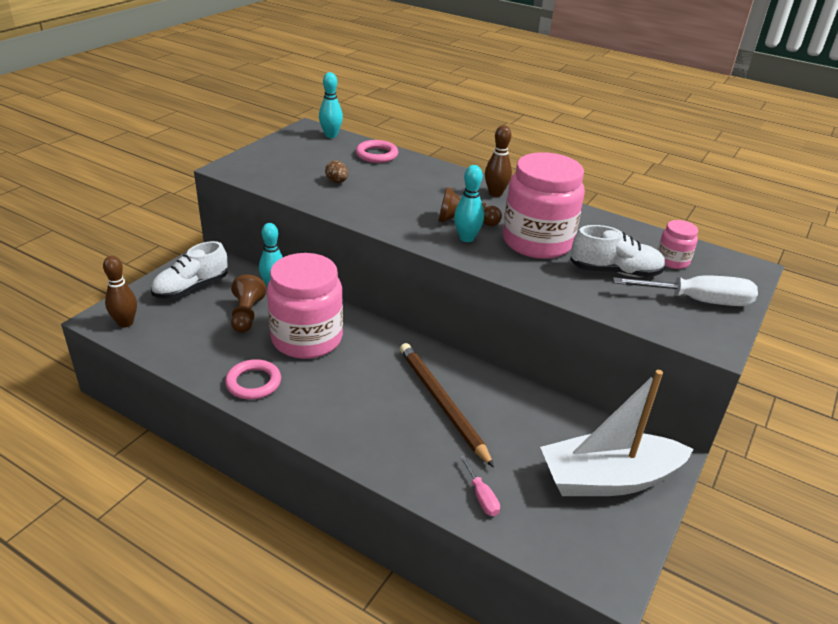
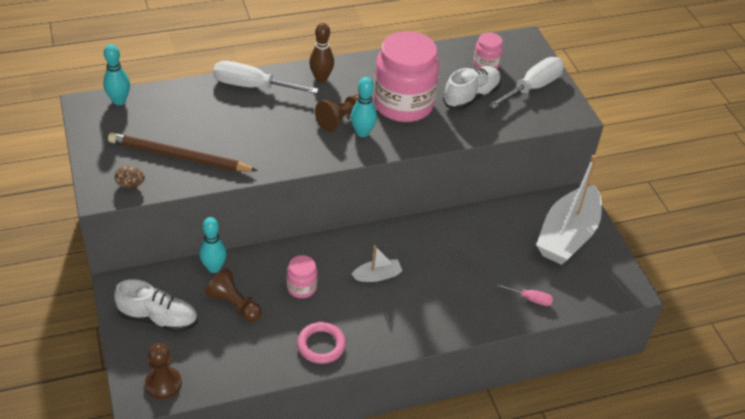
camera: 50 degrees left, 10 degrees up
(125, 323) = (163, 384): brown bowling pin -> brown pawn
(191, 288) = (158, 318): white shoe -> white shoe turned 75 degrees counterclockwise
(307, 339) = (301, 287): pink jar -> pink jar, size x0.46
(337, 182) = (205, 145): brown egg -> brown egg (130, 185)
(374, 373) = (377, 275): none -> white boat
(376, 155) = (187, 97): pink ring -> none
(433, 172) = (253, 86): none -> white screwdriver
(441, 403) = (439, 262): brown pencil -> brown pencil (179, 157)

